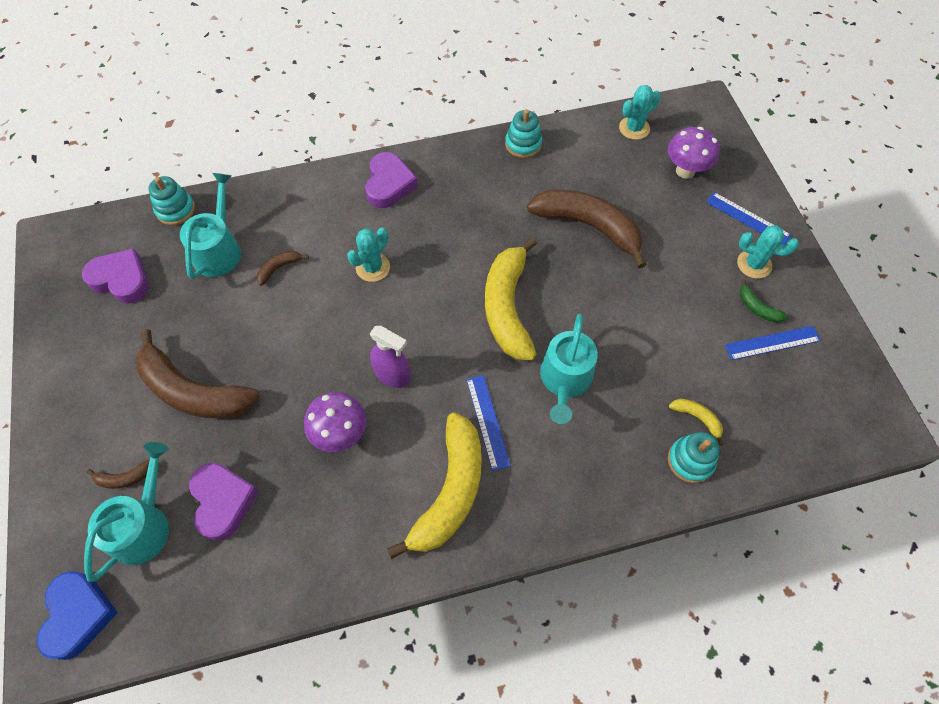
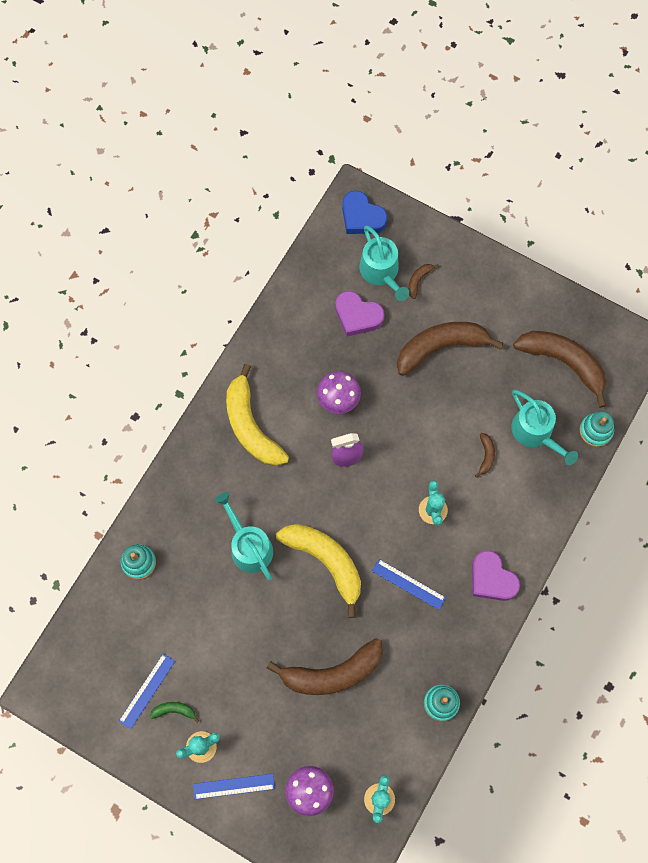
camera: 135 degrees right, 10 degrees up
(121, 279) = (563, 362): purple heart -> brown banana
(487, 421) = (268, 480): blue ruler -> blue ruler (408, 584)
(697, 418) = (154, 593): yellow banana -> none

